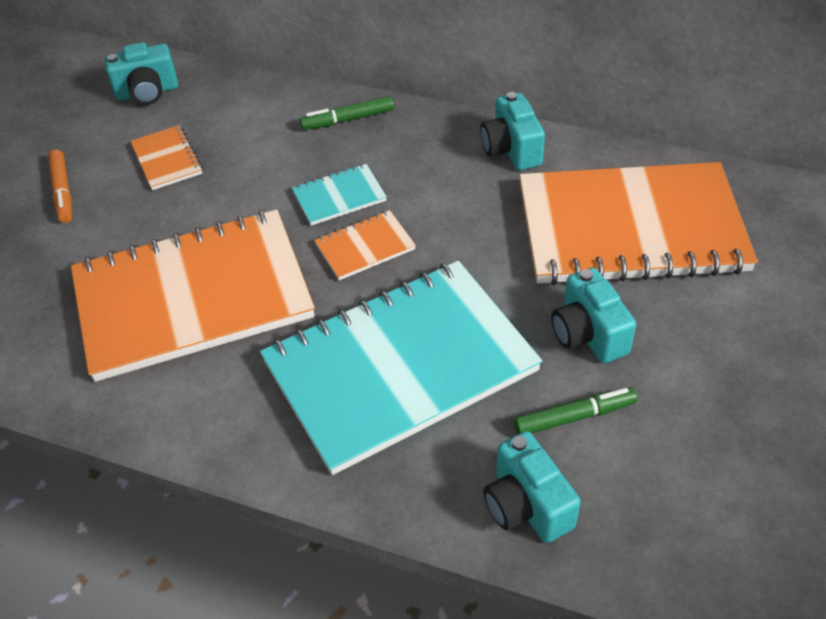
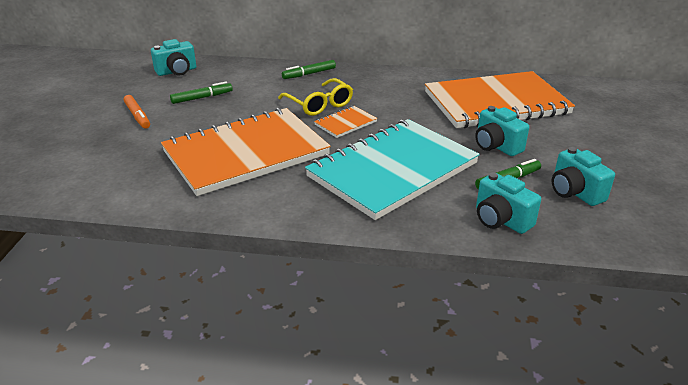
camera: 15 degrees left, 15 degrees down
(167, 159) = (202, 98): orange notebook -> green marker
(339, 197) = (319, 104): turquoise notebook -> yellow glasses
(511, 149) = (412, 79): turquoise camera -> turquoise camera (574, 192)

